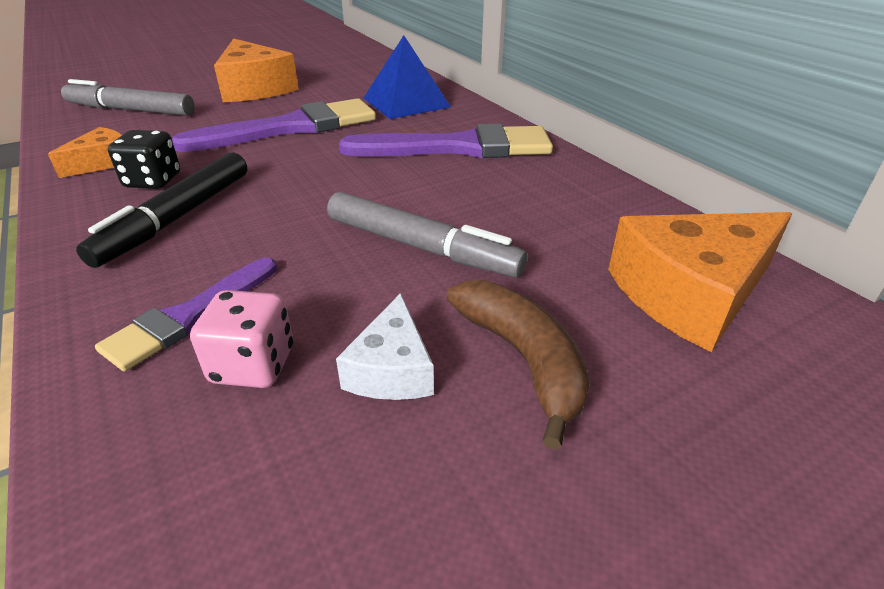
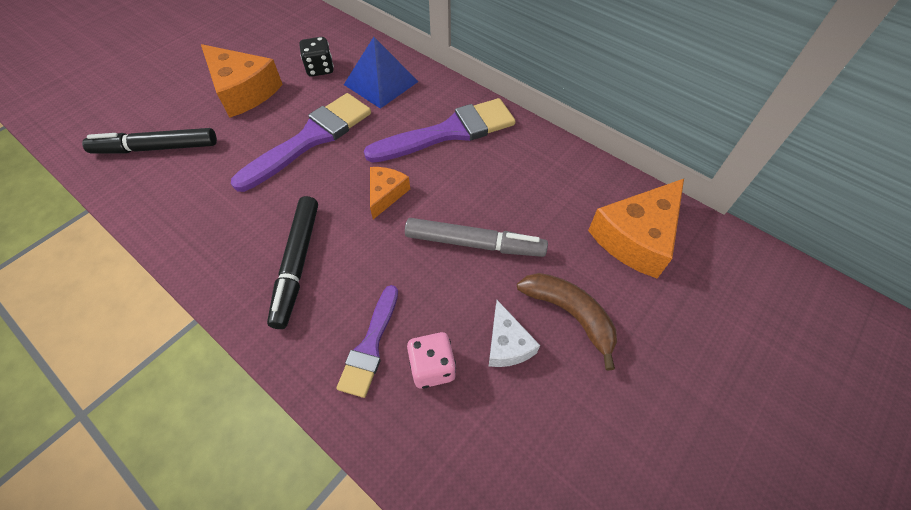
camera: 20 degrees left, 20 degrees up
(103, 162) = (190, 221): orange cheese -> orange cheese (386, 194)
(131, 110) = (156, 148): grey marker -> black marker
(153, 181) = (248, 231): black dice -> black dice (320, 69)

